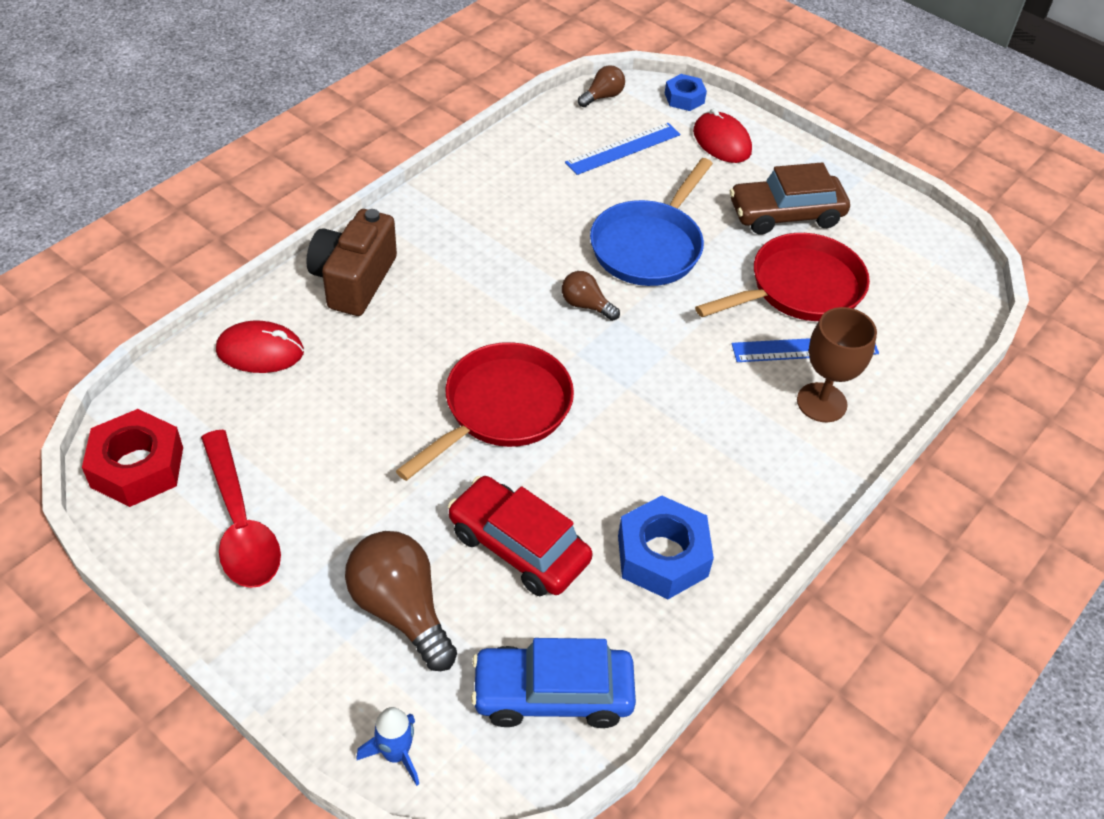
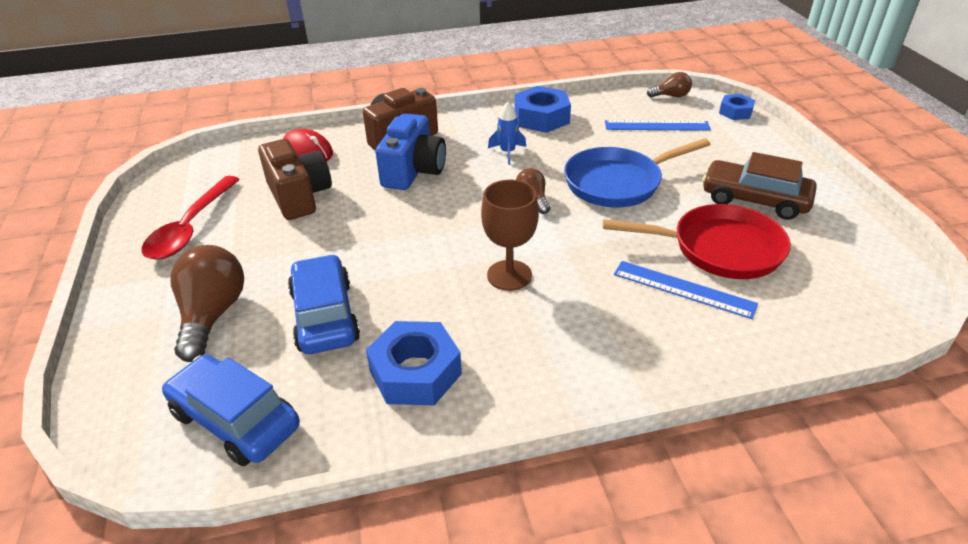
camera: 40 degrees right, 10 degrees down
(137, 467) = (180, 180): red nut -> none
(324, 419) = (299, 196): none -> brown camera
(396, 754) = (103, 397): blue rocket -> blue rocket (507, 152)
(422, 324) = (413, 171): none -> blue camera
(492, 184) = (541, 118): none -> blue nut
(502, 409) = (408, 234): red pan -> none
(518, 546) = (324, 316): red car -> blue car
(722, 141) = (742, 143): red mouse -> none
(821, 402) = (661, 331): brown goblet -> brown goblet (509, 275)

